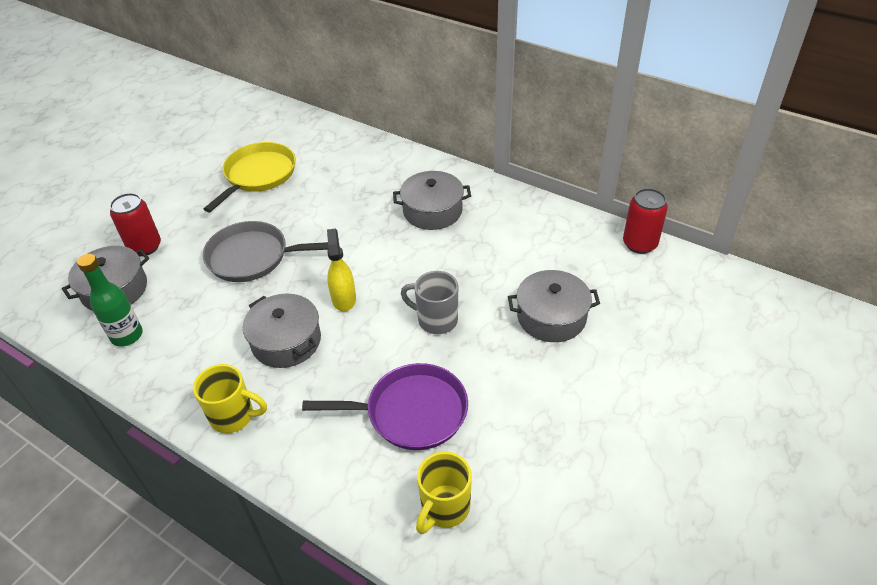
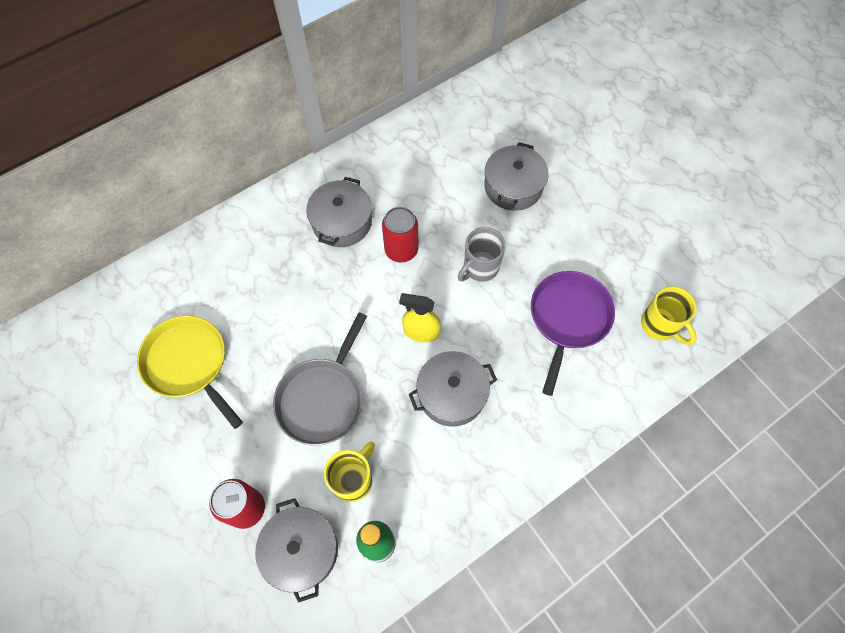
camera: 70 degrees left, 20 degrees up
(233, 416) = (521, 458): yellow mug -> yellow mug (353, 479)
(639, 244) = (464, 94): red can -> red can (401, 250)

